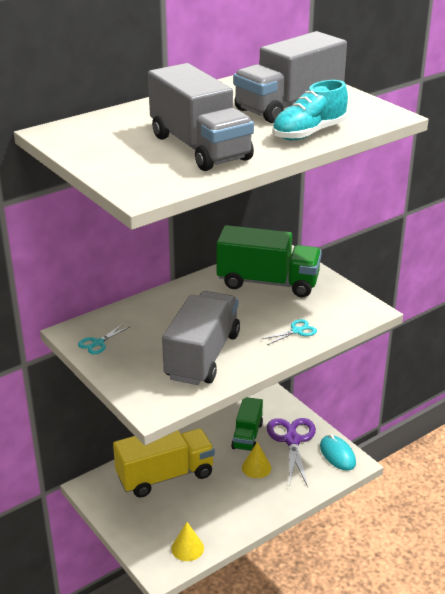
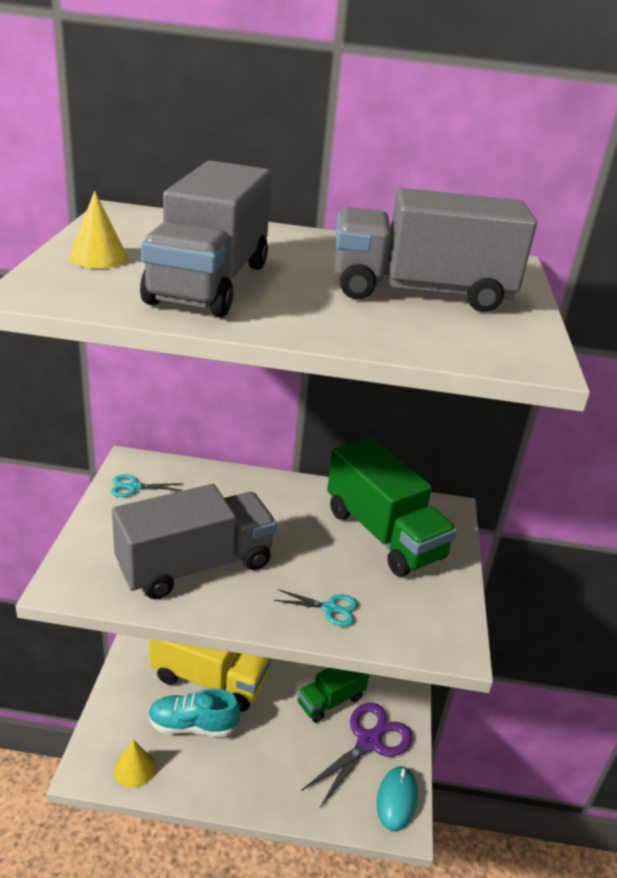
camera: 40 degrees right, 0 degrees up
(256, 467) = (297, 741): yellow cone -> yellow cone (98, 257)
(309, 133) = (368, 328): turquoise shoe -> turquoise shoe (193, 725)

